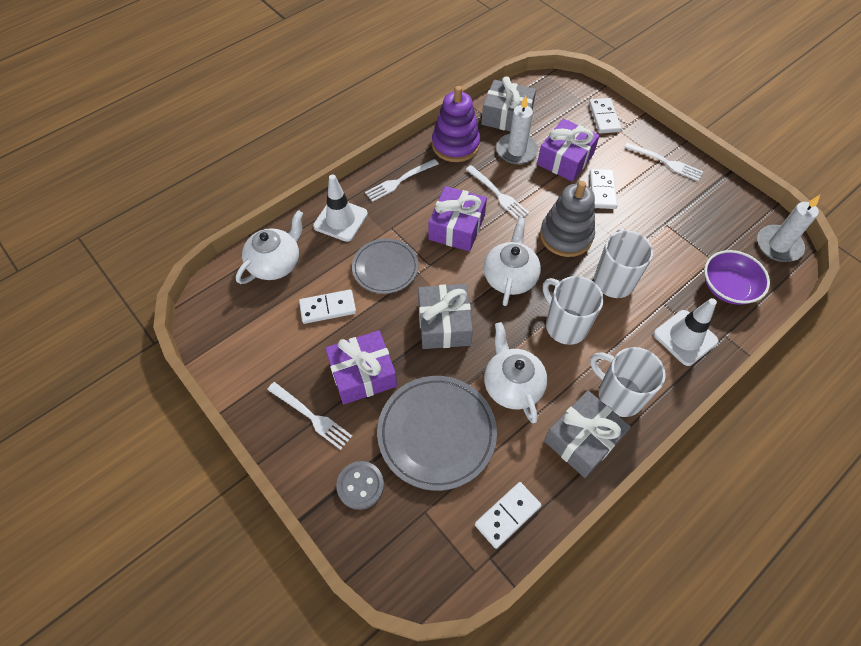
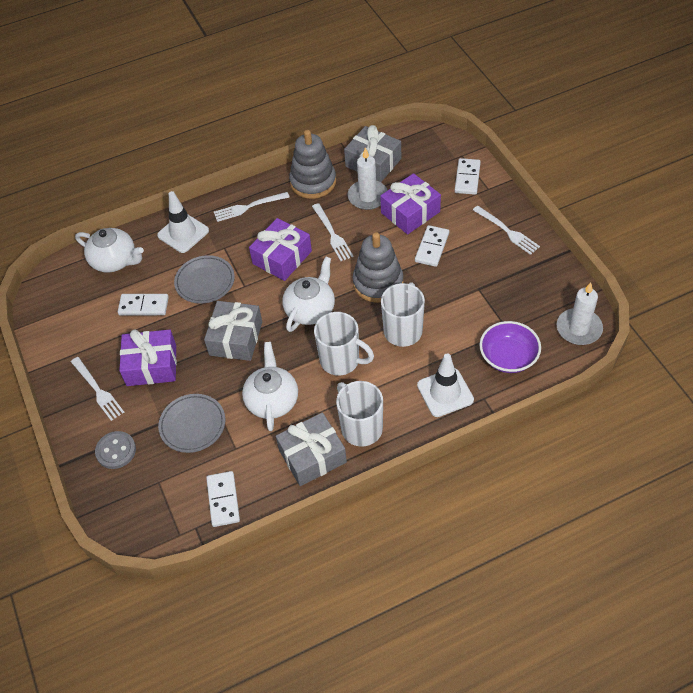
camera: 20 degrees right, 5 degrees down
(275, 263) = (115, 260): white teapot -> white teapot turned 60 degrees clockwise
(436, 433) = (192, 425): grey plate -> grey plate, size x0.65
(455, 145) = (313, 182): purple stacking toy -> grey stacking toy
(507, 515) = (223, 500): white domino -> white domino turned 75 degrees counterclockwise
(565, 325) = (341, 360): white mug -> white mug turned 135 degrees clockwise

